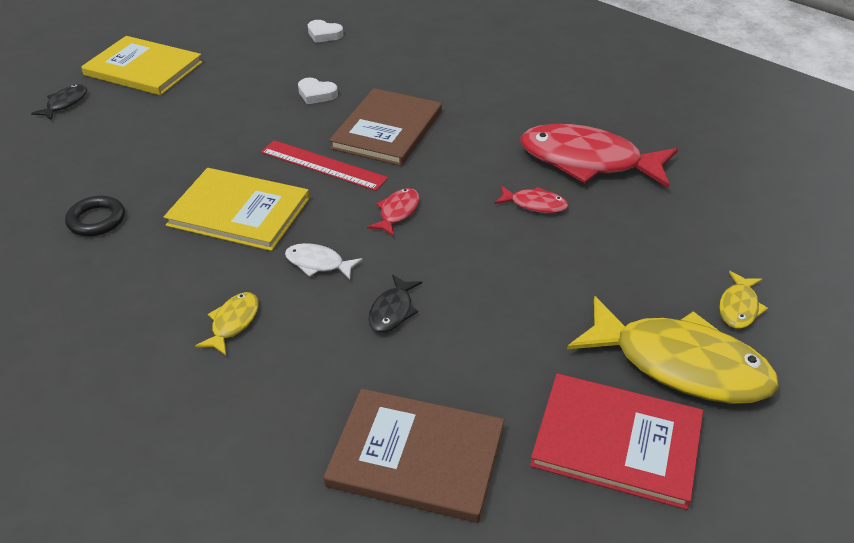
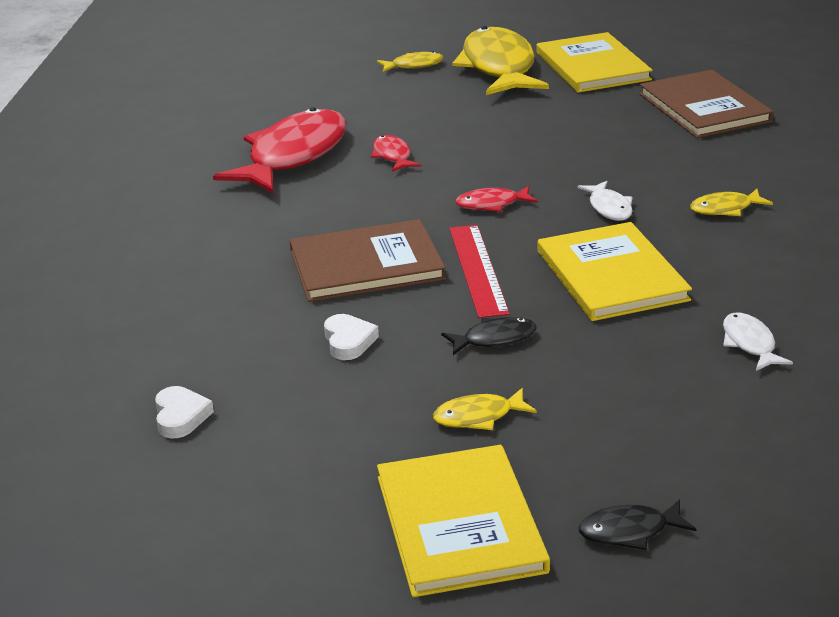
camera: 125 degrees left, 10 degrees down
(96, 220) = (749, 344): black ring -> white fish
(197, 103) = (478, 416): none -> yellow fish
(392, 311) = (606, 160): black fish -> black fish (494, 339)
(588, 161) = (293, 156): red fish -> red fish turned 135 degrees counterclockwise
(617, 442) = (592, 66): red book -> yellow book

